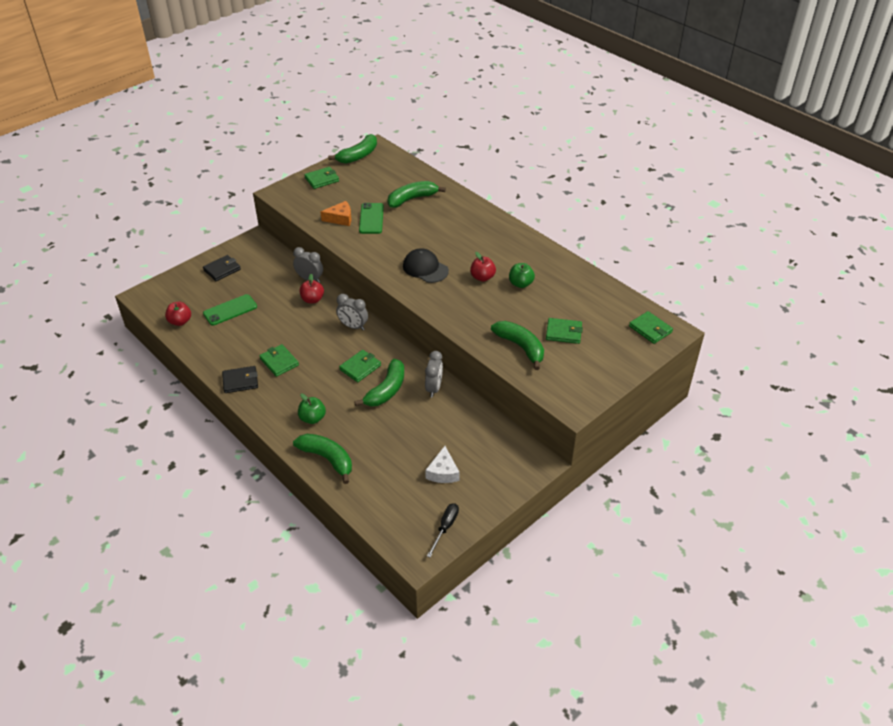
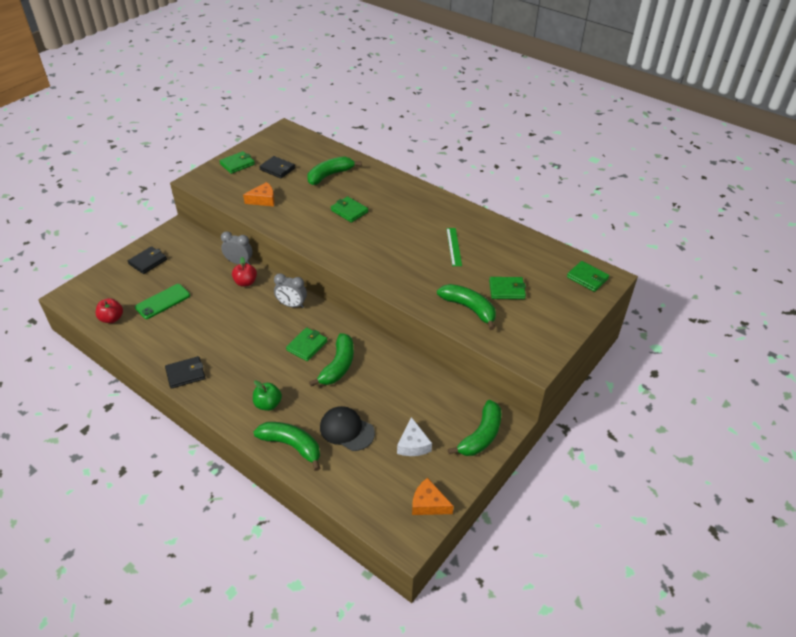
camera: 10 degrees left, 0 degrees up
(279, 362) = (223, 349): green wallet -> green wallet (349, 211)
(358, 156) = (269, 139): green banana -> green banana (481, 436)
(360, 188) = (277, 169): none -> black wallet
(371, 218) = (294, 197): green phone -> none
(425, 268) = (357, 240): black cap -> black cap (346, 430)
(434, 388) = (385, 358): grey clock -> none
(445, 527) = (428, 504): black screwdriver -> orange cheese
(482, 277) = (415, 244): red apple -> none
(520, 284) = (453, 246): green apple -> green ruler

